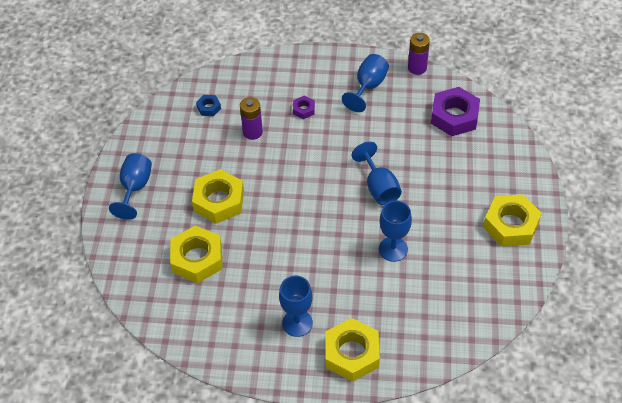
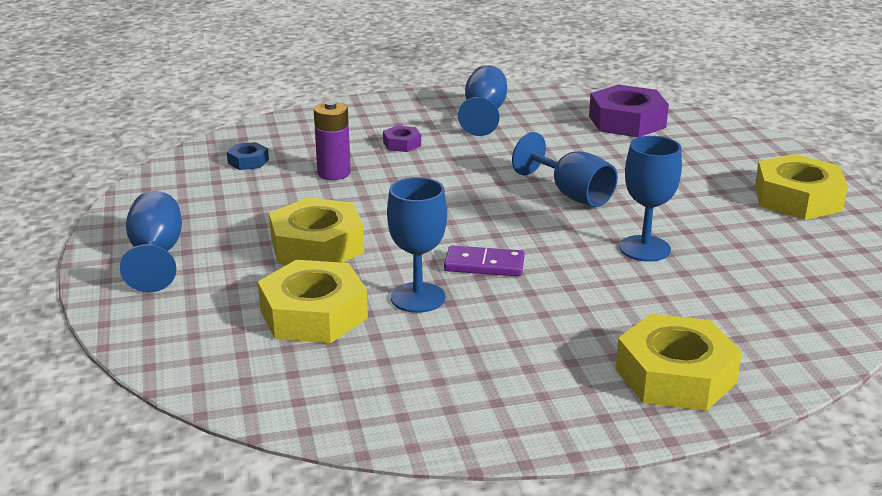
camera: 20 degrees left, 25 degrees down
(297, 323) = (549, 357): blue goblet -> blue goblet (418, 298)
(299, 240) = (484, 265): none -> purple domino
(417, 68) = (541, 92): purple battery -> none

